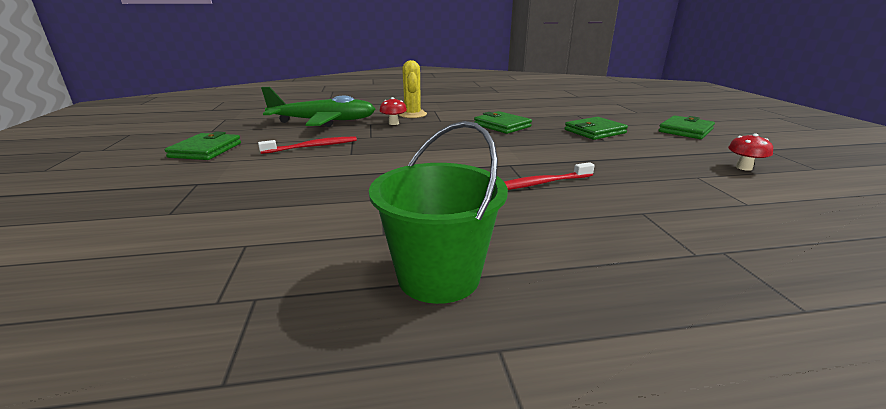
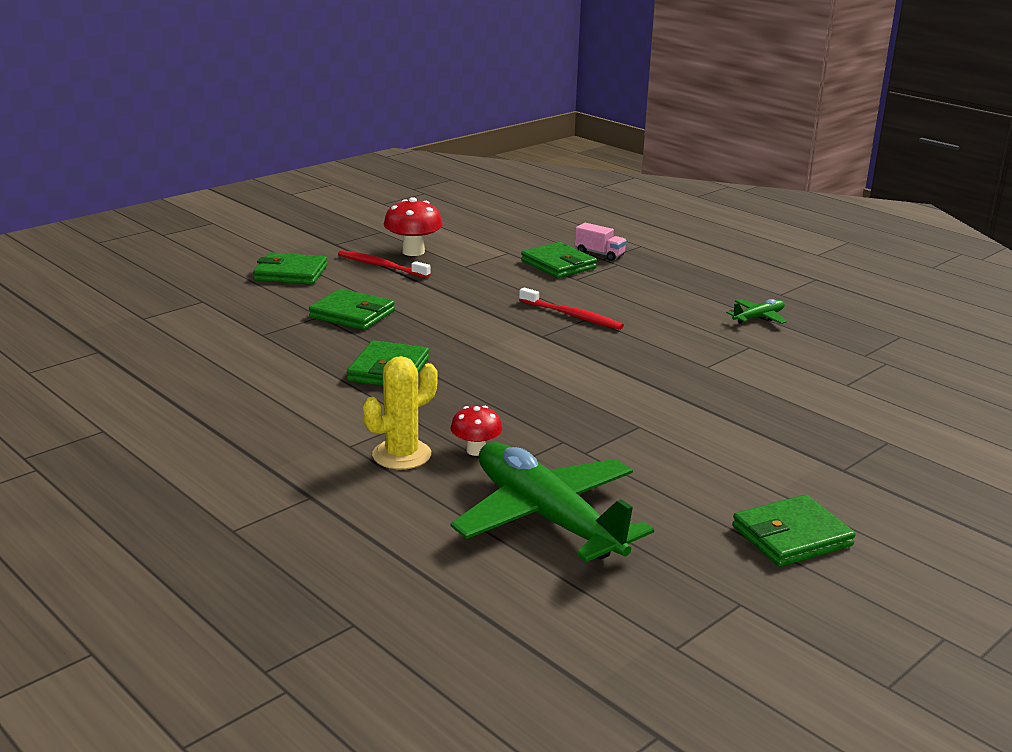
camera: 125 degrees left, 0 degrees up
(313, 147) = (657, 462): red toothbrush -> red toothbrush (381, 266)
(438, 276) = (758, 317): green bucket -> green plane
(697, 217) = (558, 264): none -> green wallet
(743, 168) = (413, 252): red mushroom -> red mushroom, size x1.61
(745, 256) = (599, 254): none -> pink truck

